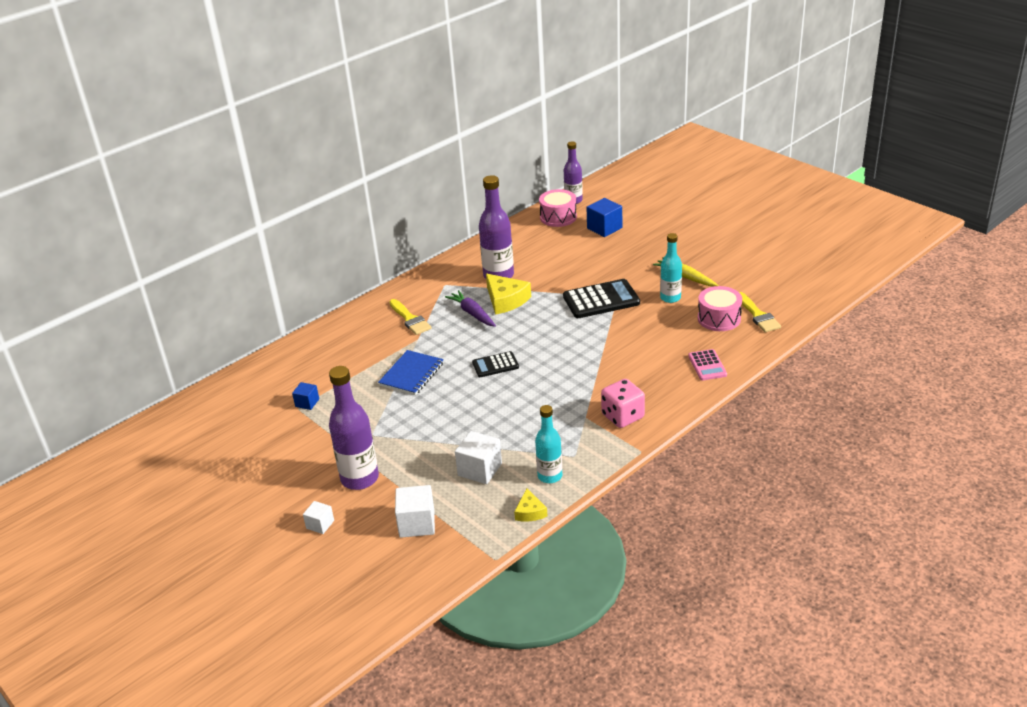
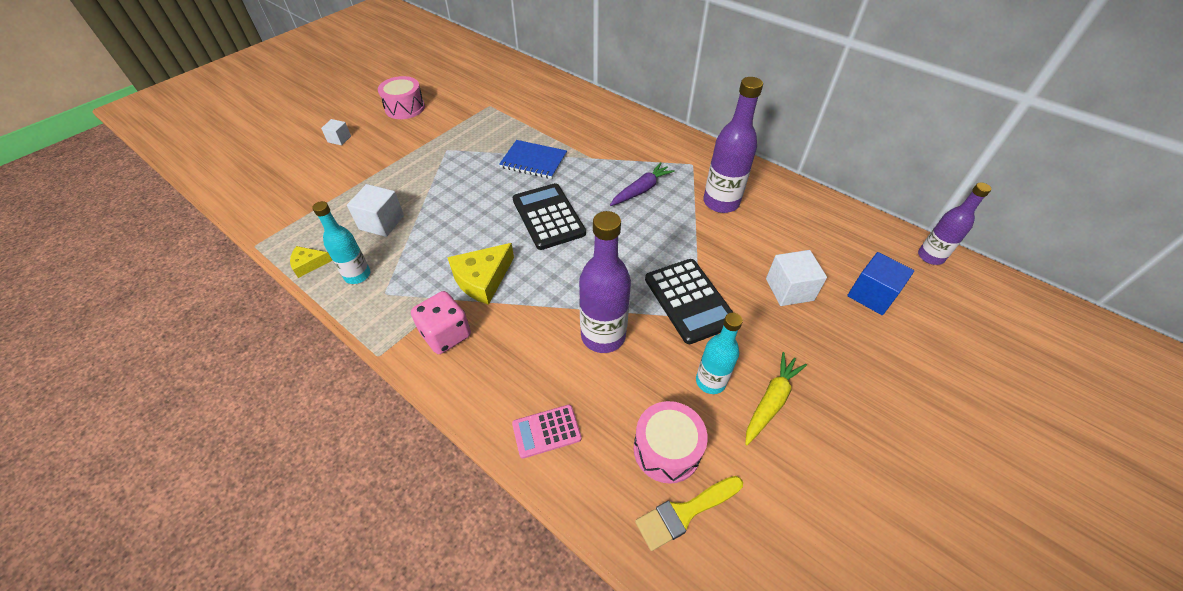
camera: 80 degrees right, 15 degrees up
(307, 403) = (495, 109): blue cube -> none
(359, 478) = (389, 151): purple bottle -> purple bottle (603, 336)
(410, 319) = (625, 149): yellow brush -> none
(417, 523) = (321, 191): white cube -> white cube (789, 289)
(495, 365) = (548, 217): black calculator -> black calculator, size x1.73
(506, 300) = (671, 213): yellow cheese -> yellow cheese (482, 279)
(558, 217) = (877, 244): pink drum -> pink drum (405, 108)

